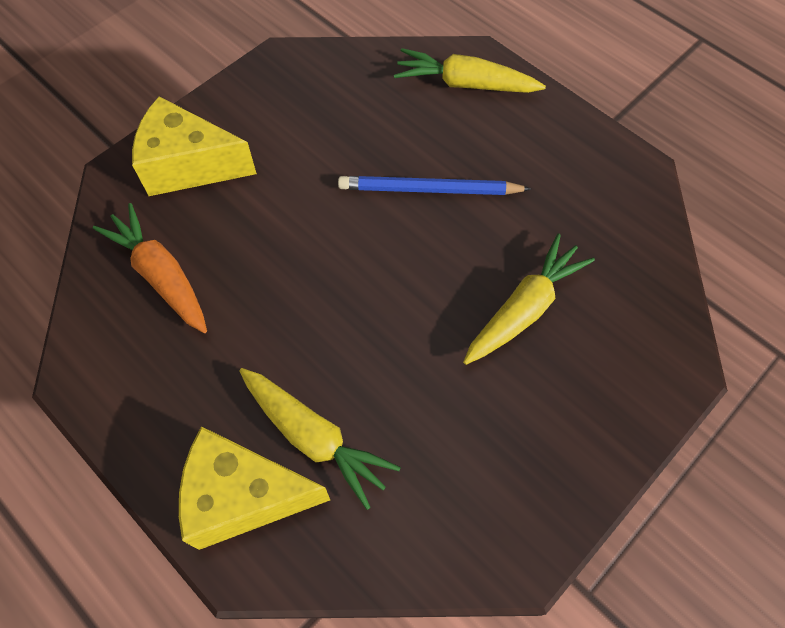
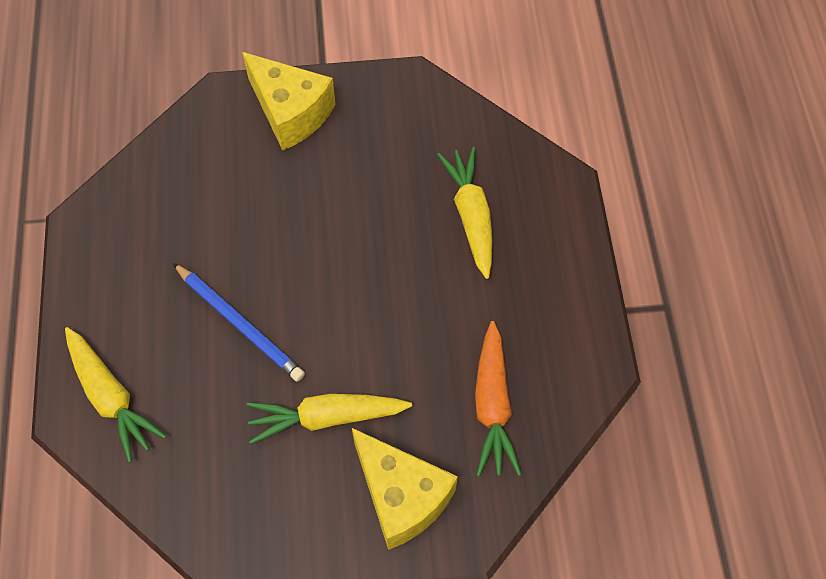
camera: 140 degrees left, 0 degrees up
(244, 496) = (538, 214): yellow cheese -> yellow cheese (291, 112)
(524, 308) = (269, 194): yellow carrot -> yellow carrot (326, 417)

